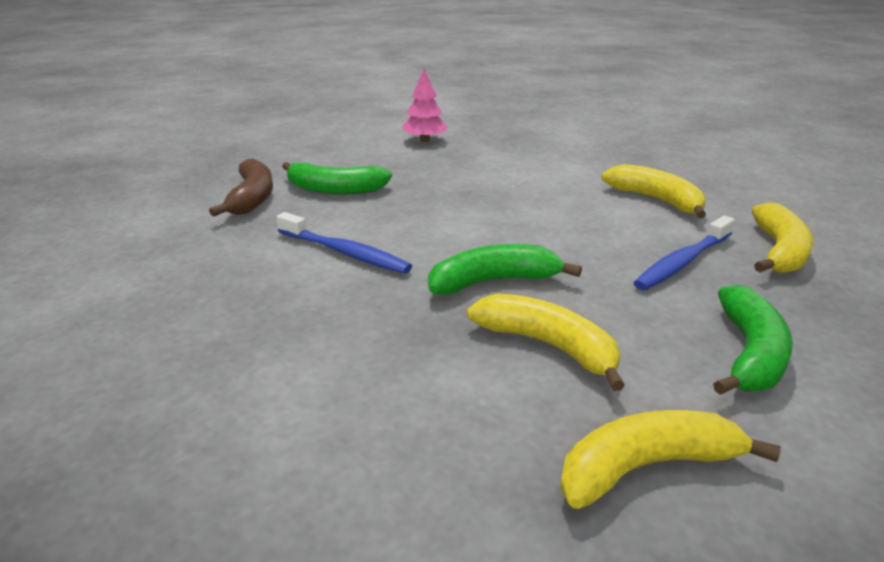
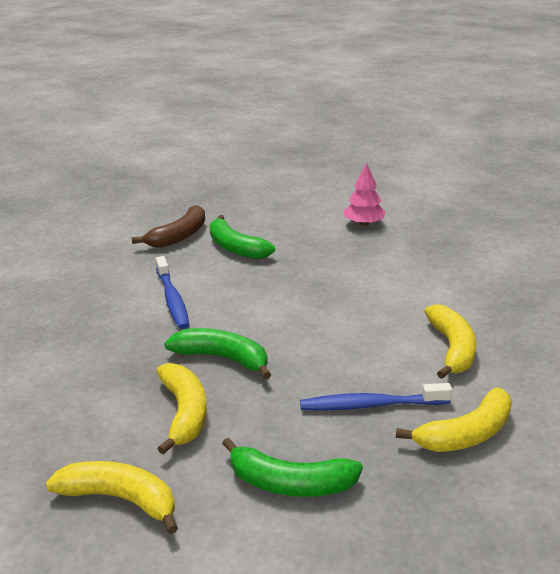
camera: 40 degrees right, 0 degrees up
(750, 354) = (290, 483): green banana -> green banana turned 45 degrees clockwise

